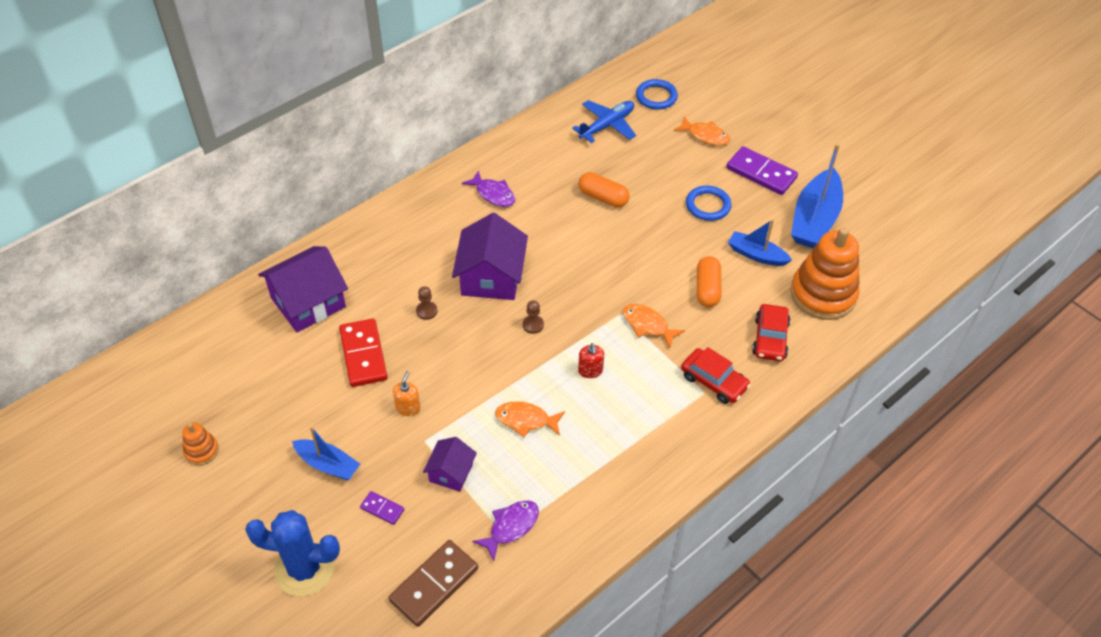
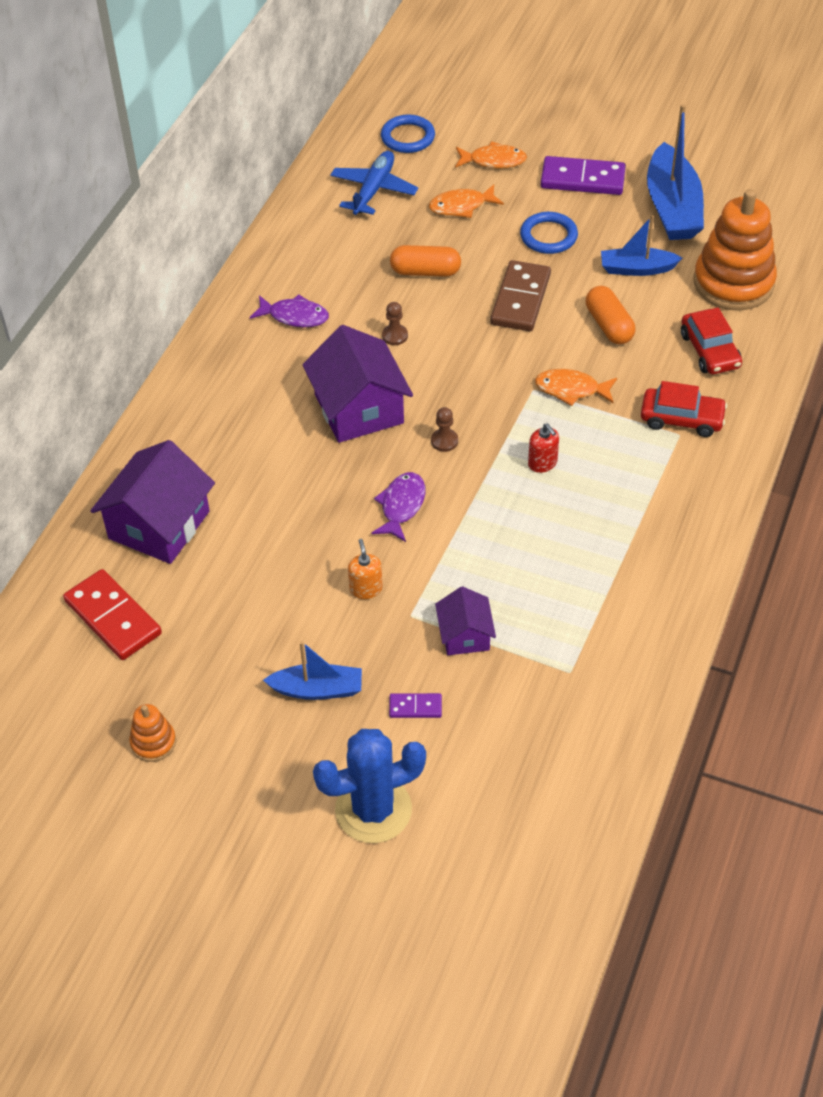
camera: 25 degrees left, 0 degrees up
(363, 354) = (271, 554): red domino -> red domino (113, 617)
(426, 311) = (310, 476): brown pawn -> brown pawn (395, 336)
(434, 584) = (530, 757): brown domino -> brown domino (521, 299)
(511, 527) = (571, 661): purple fish -> purple fish (401, 506)
(526, 420) = (508, 544): orange fish -> orange fish (461, 206)

